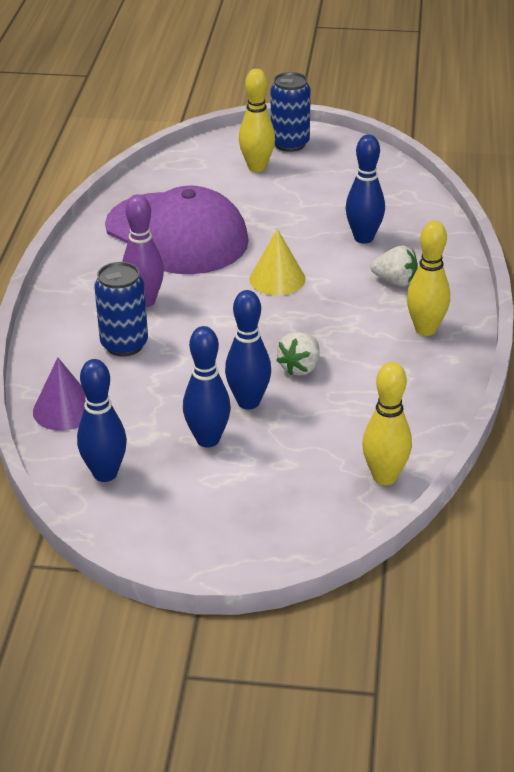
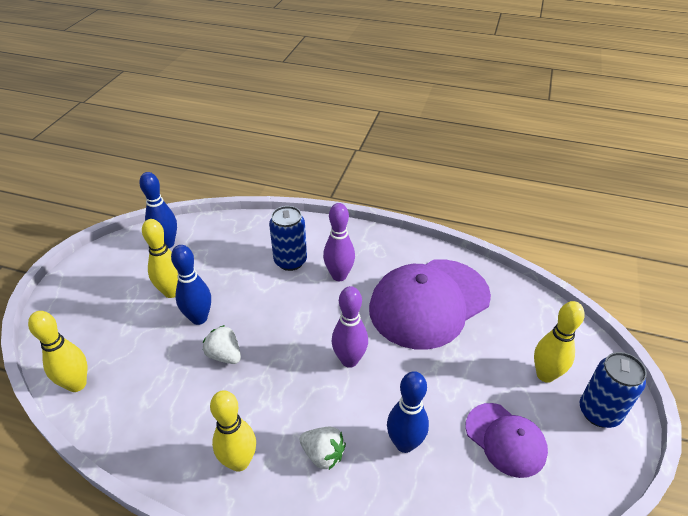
camera: 100 degrees right, 5 degrees up
(64, 409) = (234, 230): purple cone -> none
(208, 440) = (171, 292): blue bowling pin -> yellow bowling pin
(277, 279) = (349, 360): yellow cone -> purple bowling pin
(337, 188) = (505, 439): none -> purple cap
(395, 281) = (323, 454): white strawberry -> white strawberry turned 90 degrees counterclockwise

